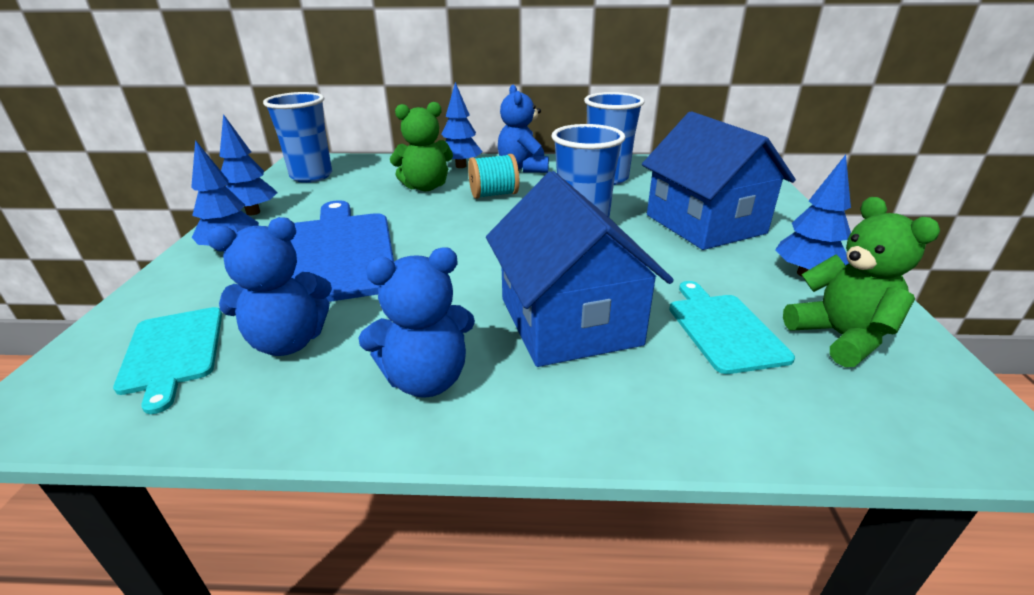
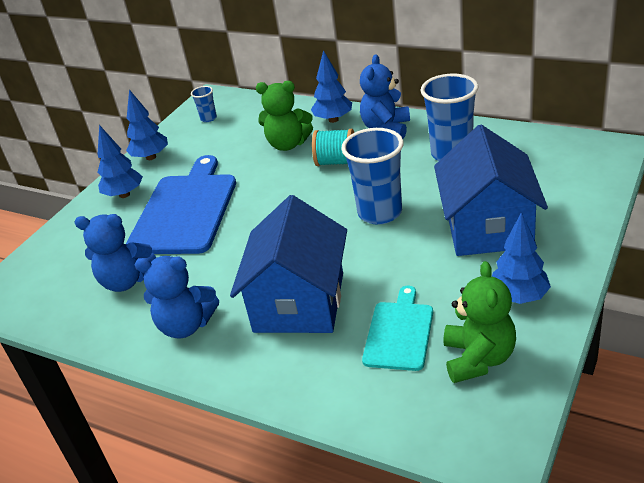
camera: 30 degrees right, 5 degrees up
(173, 352) = (65, 275): turquoise cutting board -> none
(311, 176) = (208, 118): blue cup -> blue cup, size x0.47

